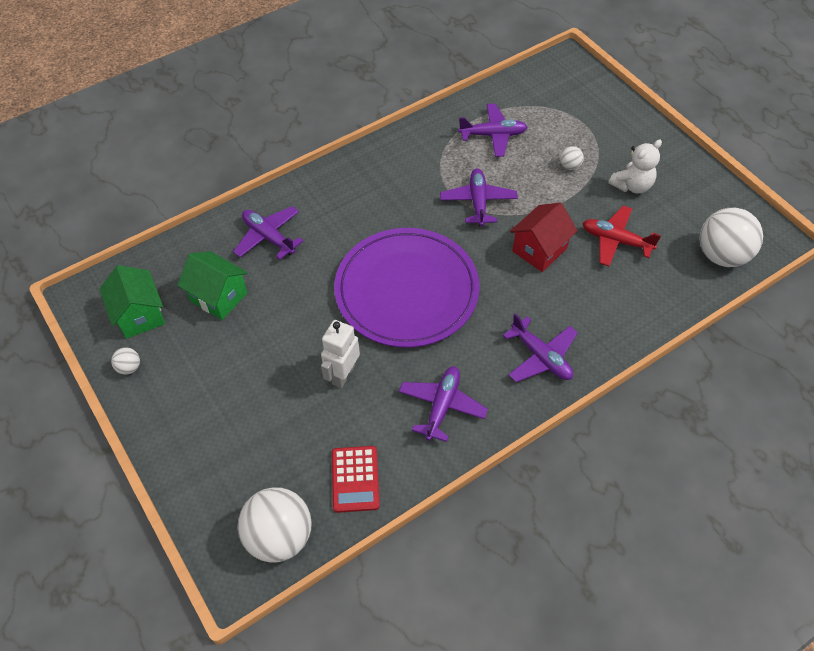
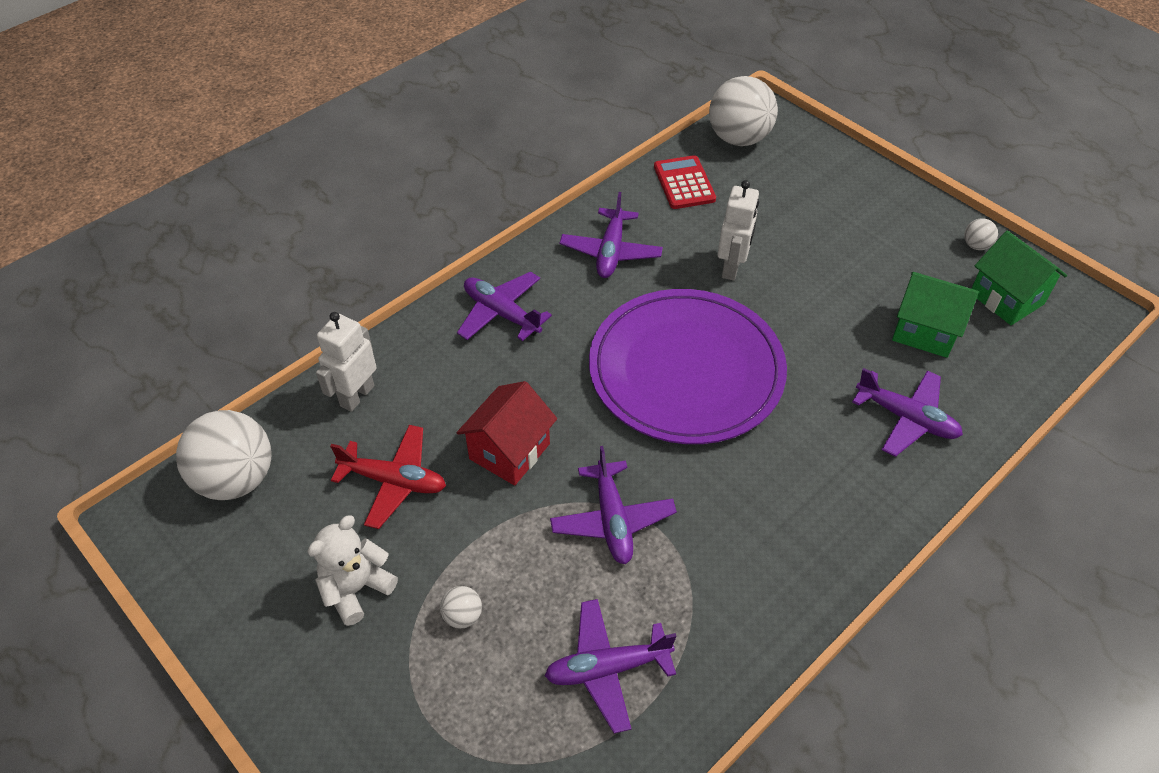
camera: 170 degrees right, 5 degrees down
(649, 302) = (357, 396): none -> white robot

